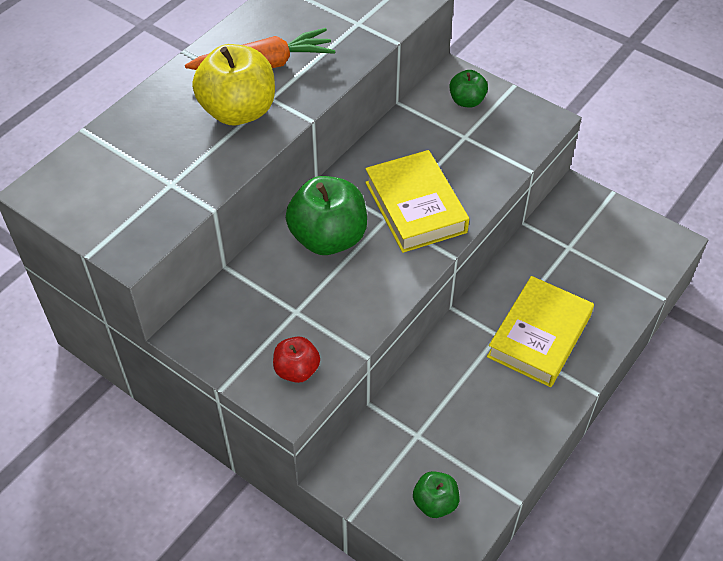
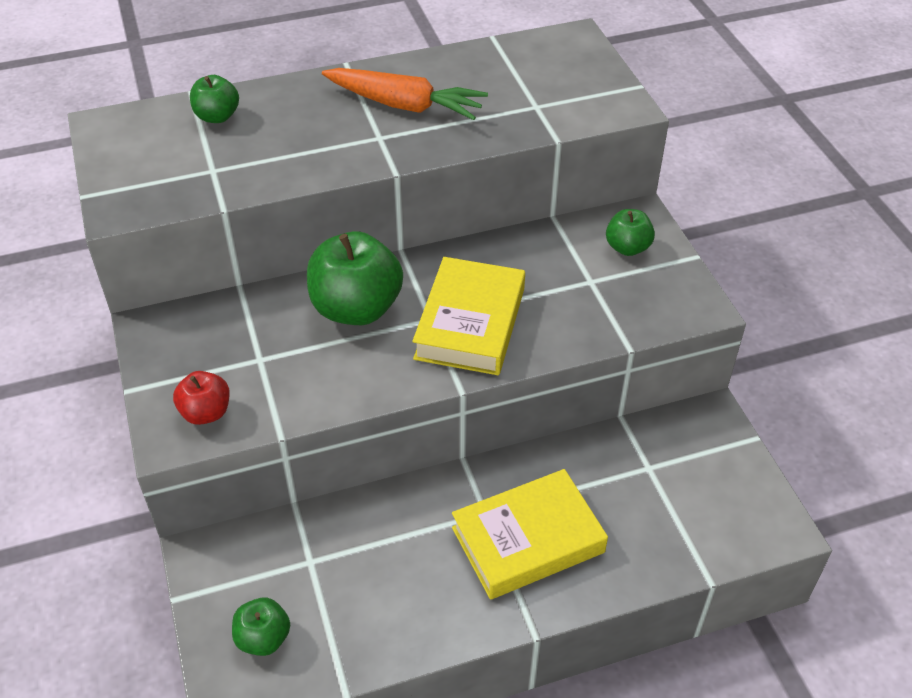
camera: 35 degrees right, 5 degrees down
(128, 140) = (217, 116): none -> green apple
(238, 111) = (337, 135): yellow apple -> none

